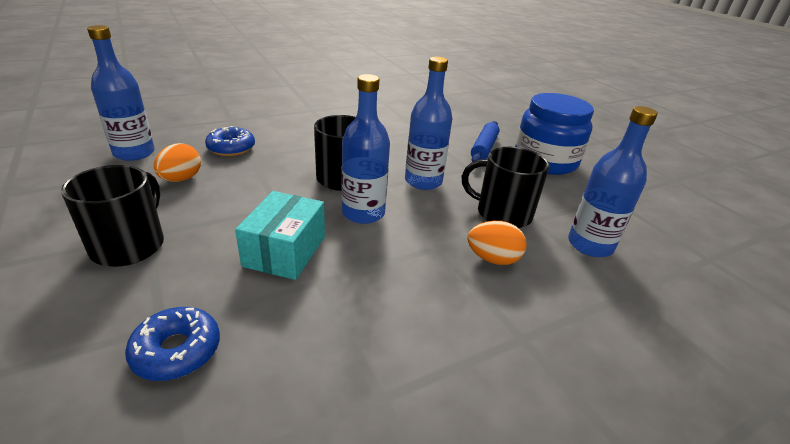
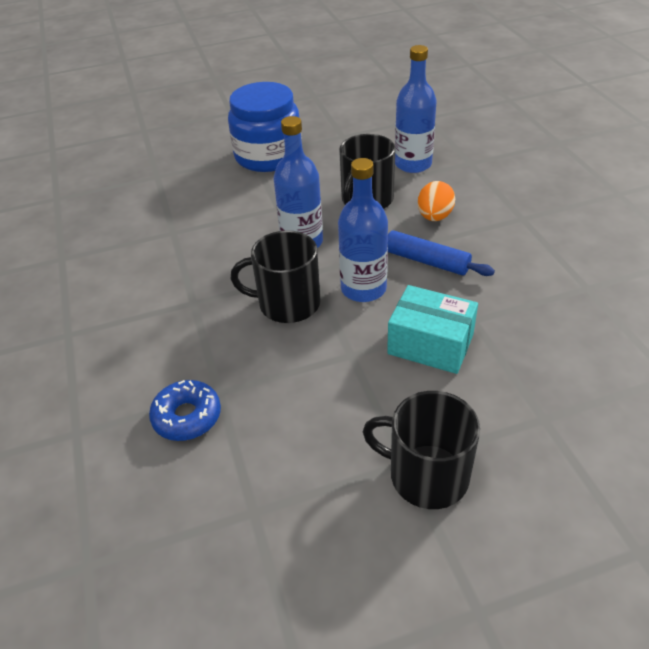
camera: 75 degrees left, 10 degrees up
(134, 153) = (181, 538): blue bottle -> none
(177, 351) = (568, 401): blue donut -> none
(181, 179) = (275, 458): orange egg -> none
(484, 148) = (232, 190): blue rolling pin -> blue rolling pin (426, 261)

